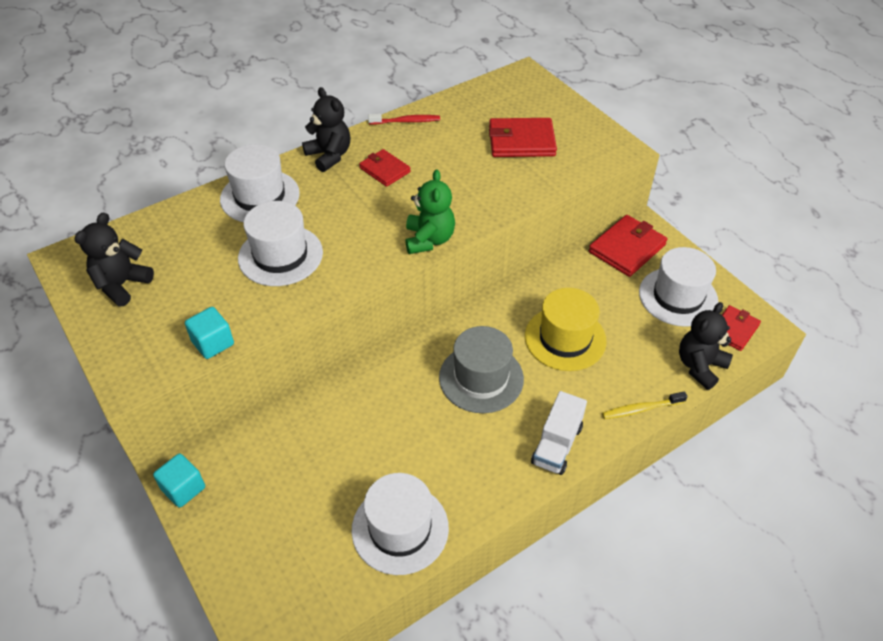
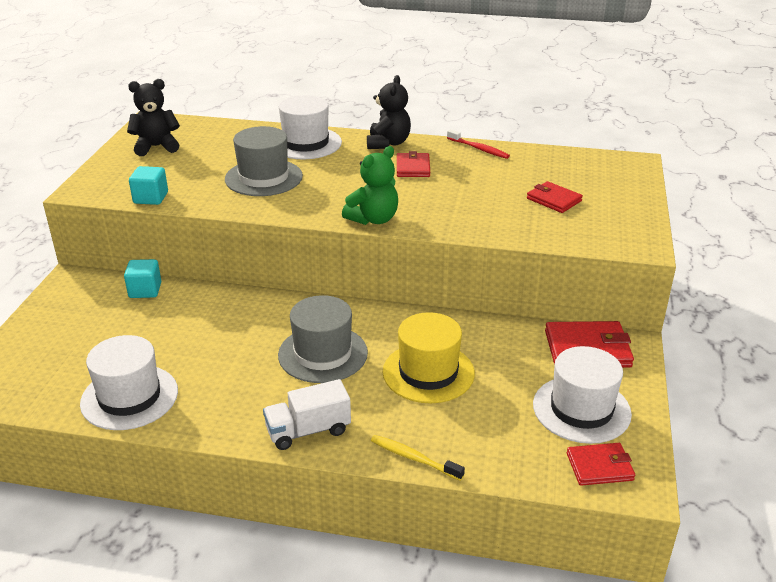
camera: 45 degrees right, 15 degrees down
(183, 488) = (61, 290): turquoise cube -> turquoise cube (145, 290)
(280, 255) = (263, 177): white hat -> grey hat
(521, 141) = (554, 200): red wallet -> red wallet, size x0.63
(700, 366) = (518, 468): black teddy bear -> none

